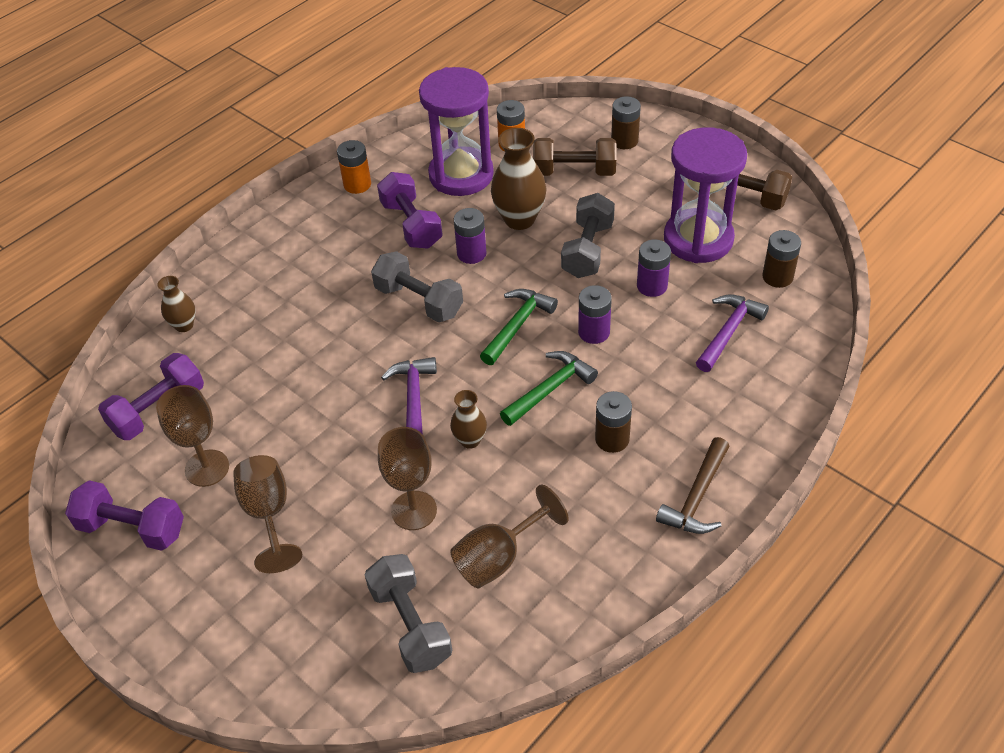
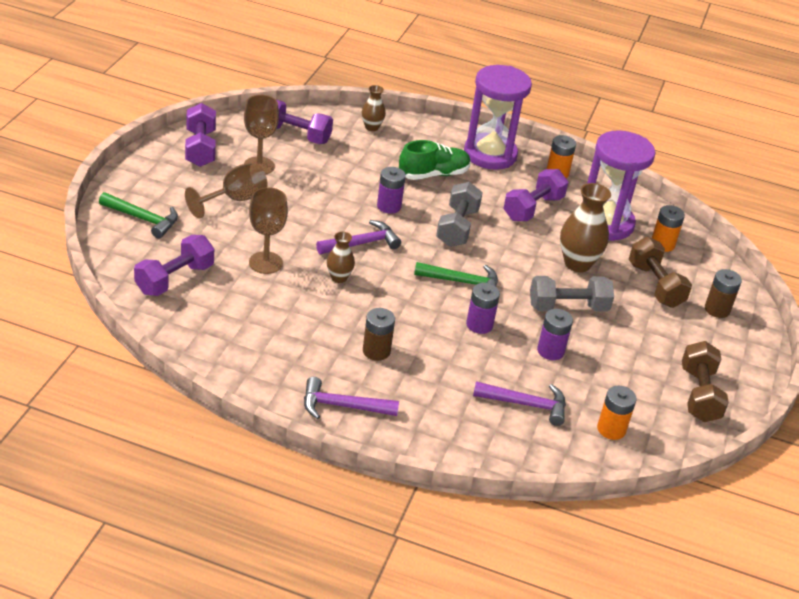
camera: 60 degrees right, 10 degrees down
(309, 293) = (433, 174): none -> green shoe
(410, 624) = (174, 279): grey dumbbell -> purple dumbbell
(471, 253) = (522, 245): purple battery -> purple battery (389, 206)
(499, 557) = (244, 310): brown goblet -> none
(550, 389) = (407, 310): green hammer -> green hammer (143, 219)
(697, 497) = (343, 406): brown hammer -> purple hammer
(698, 239) = (624, 372): purple hourglass -> purple hourglass (490, 154)
(777, 277) = (611, 429): brown battery -> orange battery

